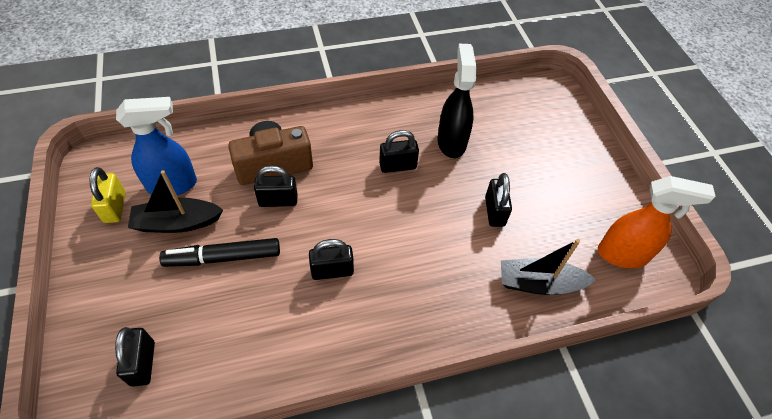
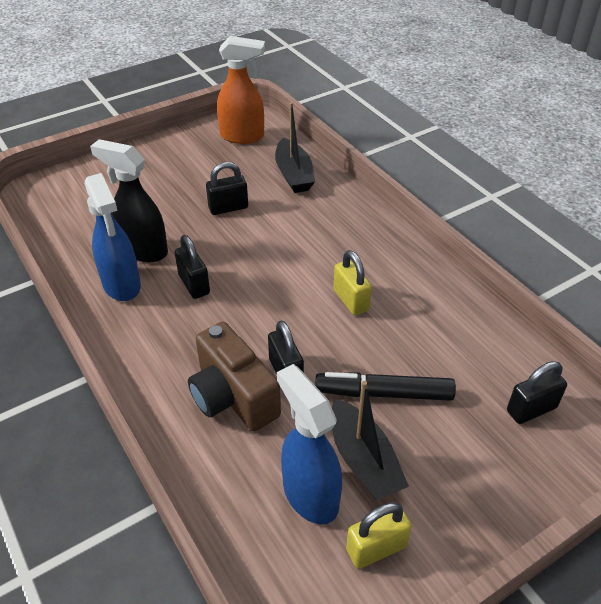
camera: 105 degrees left, 10 degrees down
(223, 257) = (384, 393): black marker -> black marker turned 120 degrees clockwise
(332, 271) = (351, 300): black padlock -> yellow padlock
(414, 123) = (122, 285): none -> blue spray bottle
(451, 142) = (143, 250): black spray bottle -> black spray bottle turned 45 degrees clockwise
(623, 254) = (243, 136): orange spray bottle -> orange spray bottle turned 105 degrees clockwise

